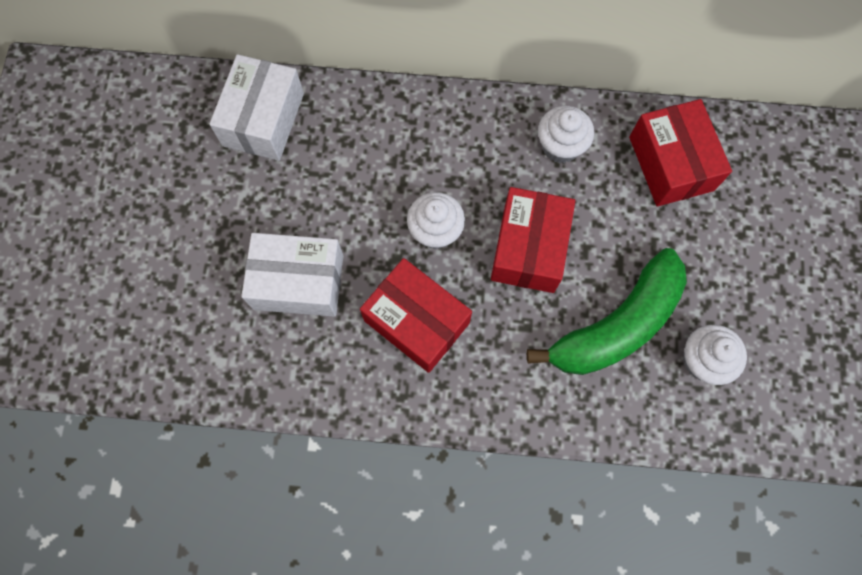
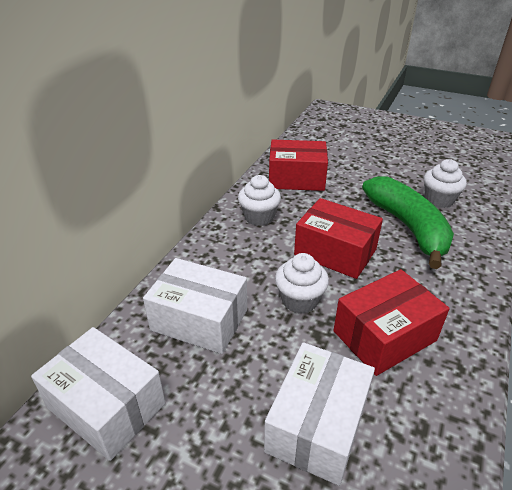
camera: 70 degrees left, 35 degrees down
(375, 149) = (199, 320): none -> white box

